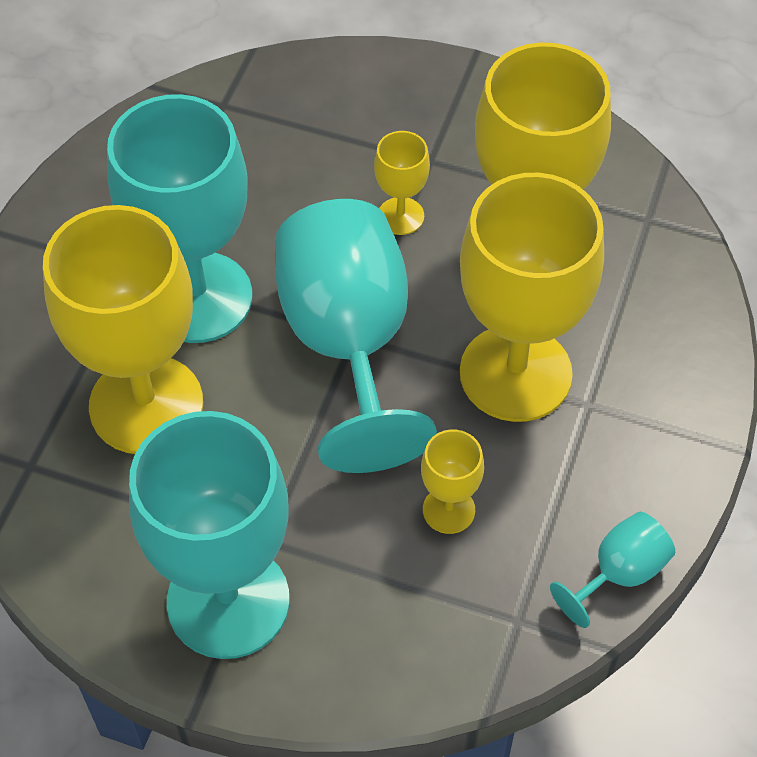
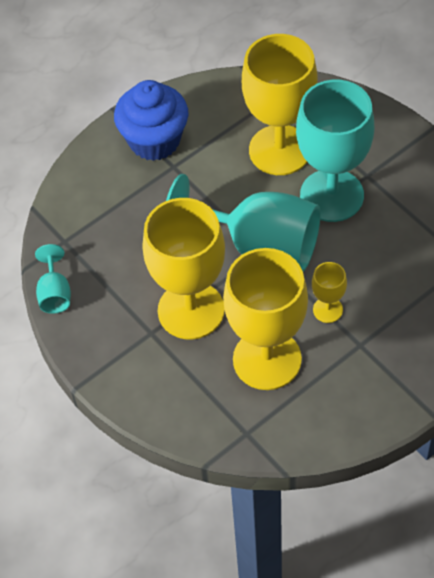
camera: 125 degrees right, 0 degrees up
(228, 601) = (154, 141): turquoise goblet -> blue cupcake
(448, 510) = (137, 243): yellow goblet -> none

